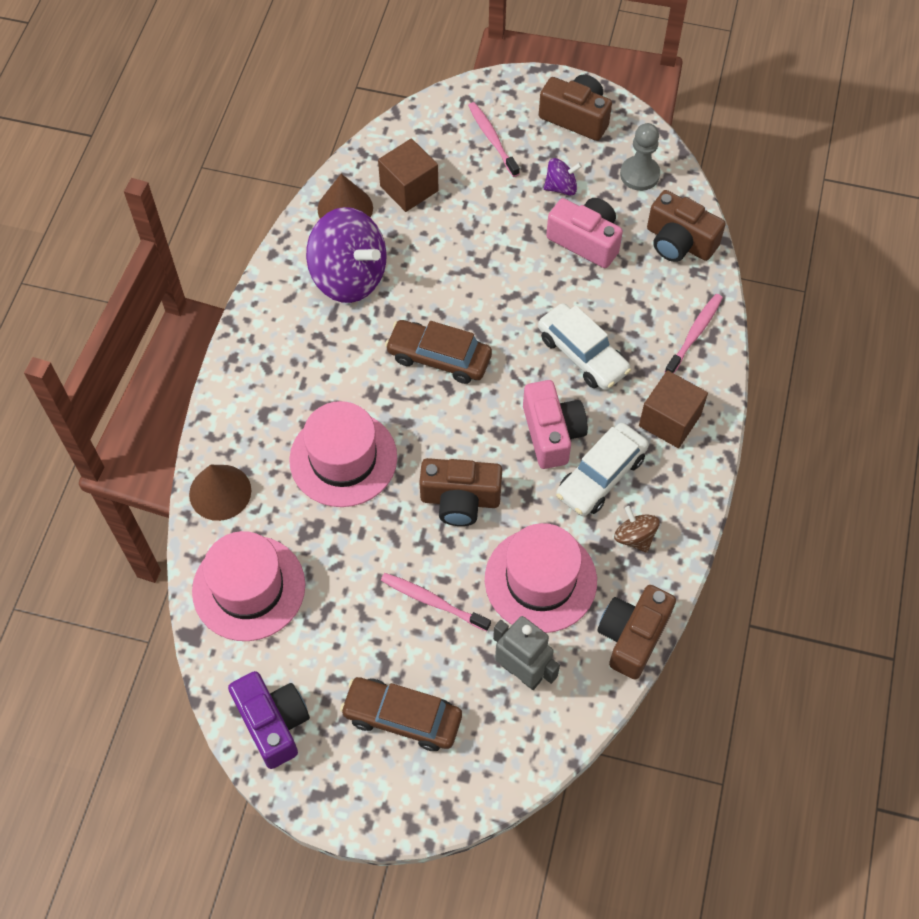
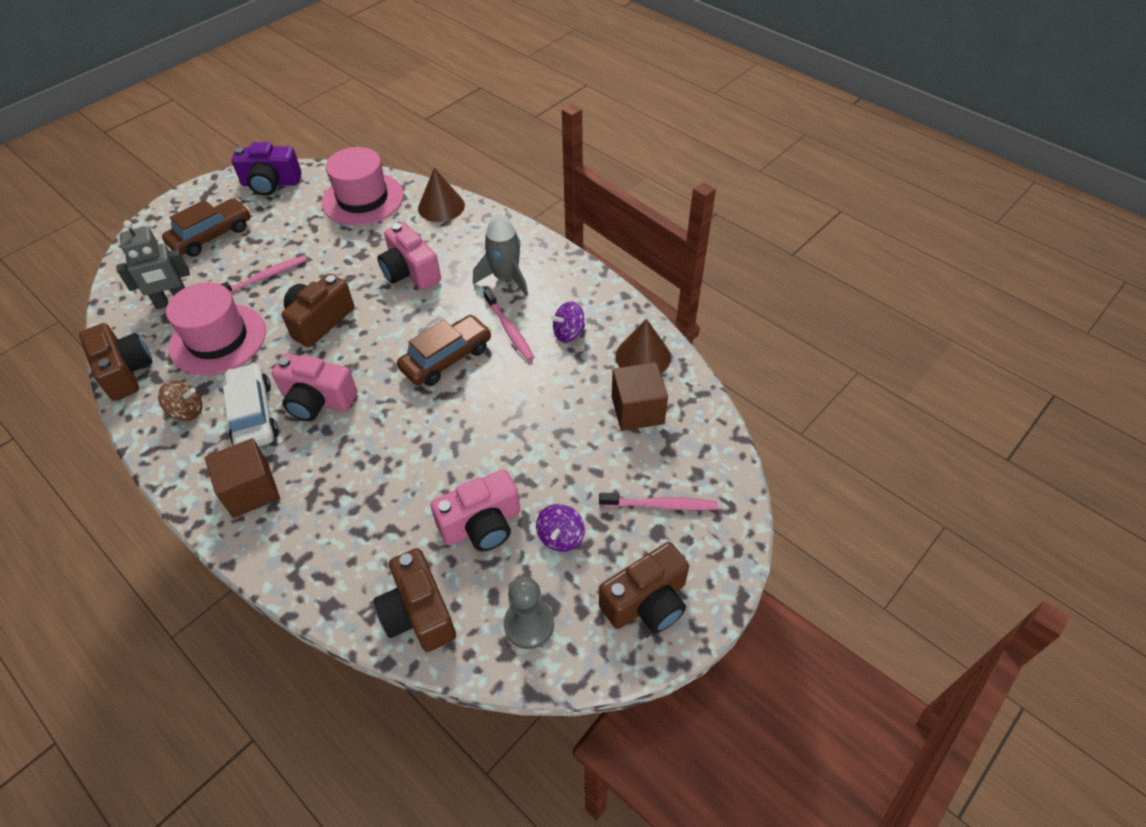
camera: 120 degrees right, 10 degrees down
(304, 365) = (506, 278): none -> grey rocket
(343, 458) = (410, 272): pink hat -> pink camera
(349, 276) = (568, 333): purple spinning top -> purple spinning top, size x0.47
(582, 354) = (367, 458): white car -> none
(679, 242) = (418, 613): brown camera -> brown camera turned 90 degrees counterclockwise
(694, 334) = (310, 563): pink toothbrush -> pink toothbrush (509, 329)

